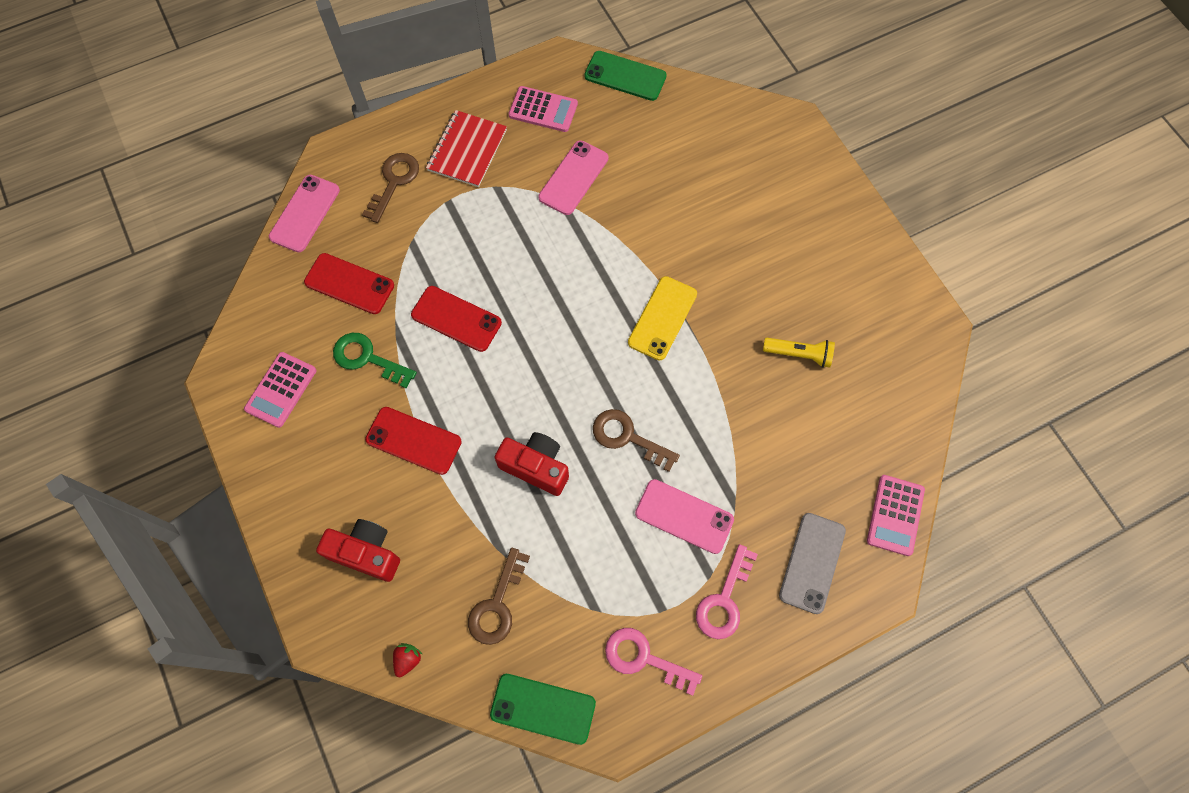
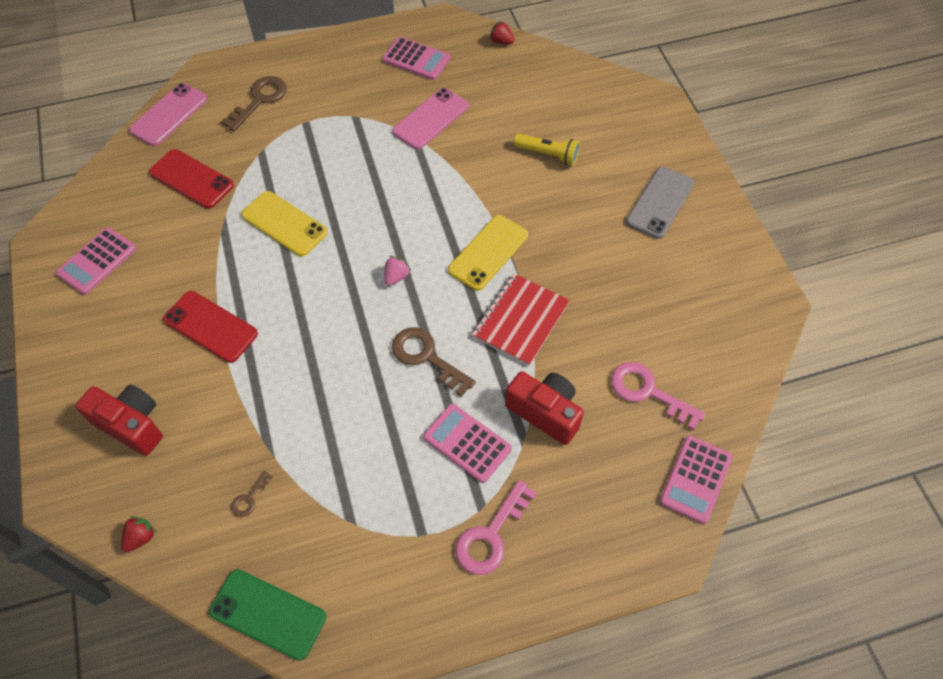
camera: 10 degrees right, 10 degrees down
(367, 358) = (188, 246): green key -> none
(456, 319) = (284, 224): red phone -> yellow phone
(467, 150) = (336, 83): red notebook -> red notebook (521, 320)
(497, 604) = (249, 498): brown key -> brown key, size x0.50
(536, 467) = (325, 370): red camera -> red camera (545, 412)
(580, 358) = (396, 277): none -> pink strawberry
(625, 76) = (501, 42): green phone -> red strawberry
(644, 658) = (390, 581): pink key -> pink key (648, 392)
(684, 516) = (467, 443): pink phone -> pink calculator
(799, 354) = (621, 306): yellow flashlight -> yellow flashlight (548, 155)
(812, 563) = (595, 513): grey phone -> grey phone (660, 202)

